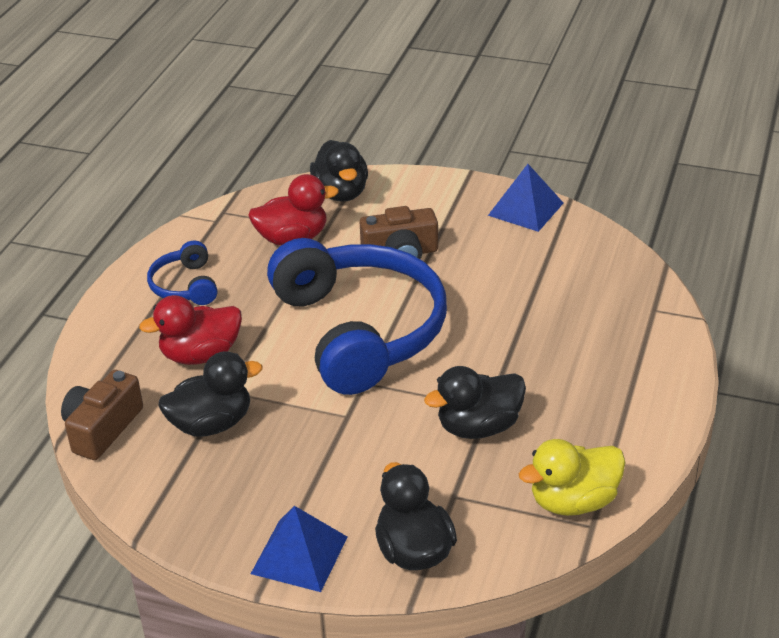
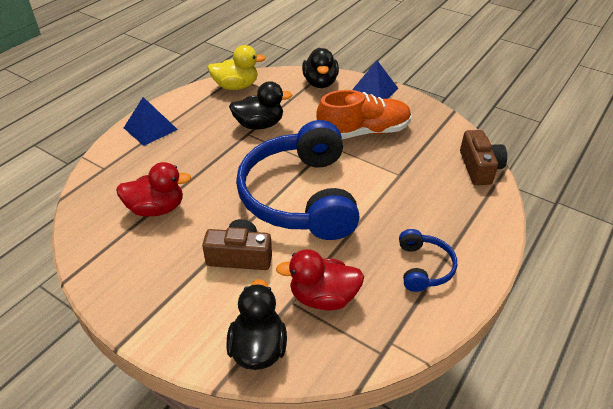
camera: 165 degrees left, 5 degrees up
(102, 428) = (479, 167): brown camera -> brown camera turned 45 degrees counterclockwise
(200, 355) = (415, 203): red duck -> red duck (156, 208)
(211, 424) = (411, 156): black duck -> none
(297, 452) = (363, 132): none -> orange shoe
(525, 209) = (110, 278): blue pyramid -> blue pyramid (150, 128)

